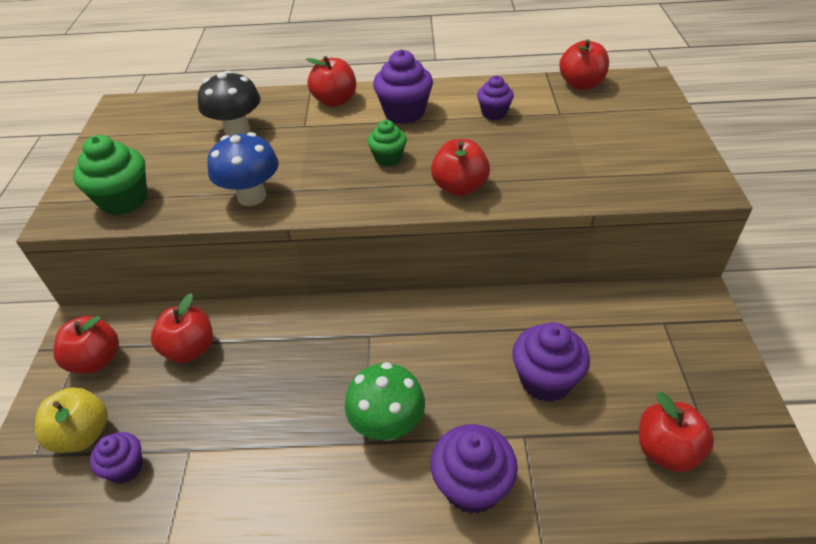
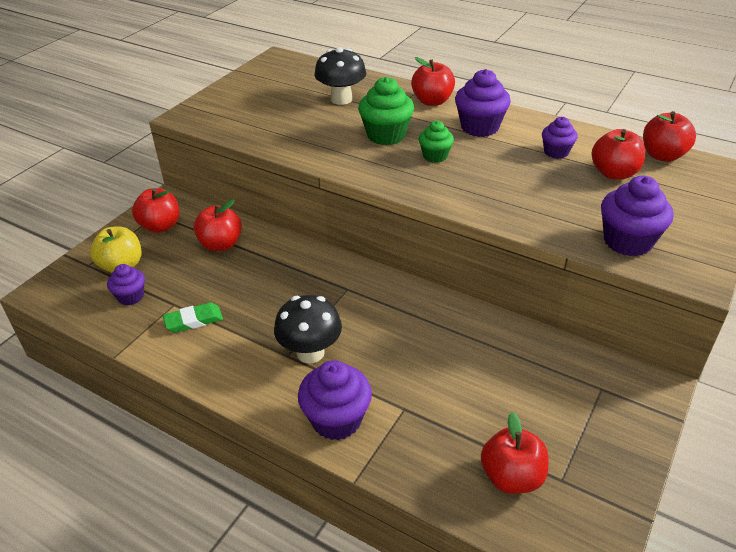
camera: 30 degrees right, 5 degrees down
(124, 200) = (229, 120): green cupcake -> green cupcake (386, 135)
(229, 457) = (193, 320): none -> green eraser
(251, 196) = (312, 147): blue mushroom -> none
(387, 425) = (310, 352): green mushroom -> black mushroom
(459, 187) = (471, 196): red apple -> red apple (614, 173)
(545, 380) = (456, 381): purple cupcake -> purple cupcake (627, 241)

